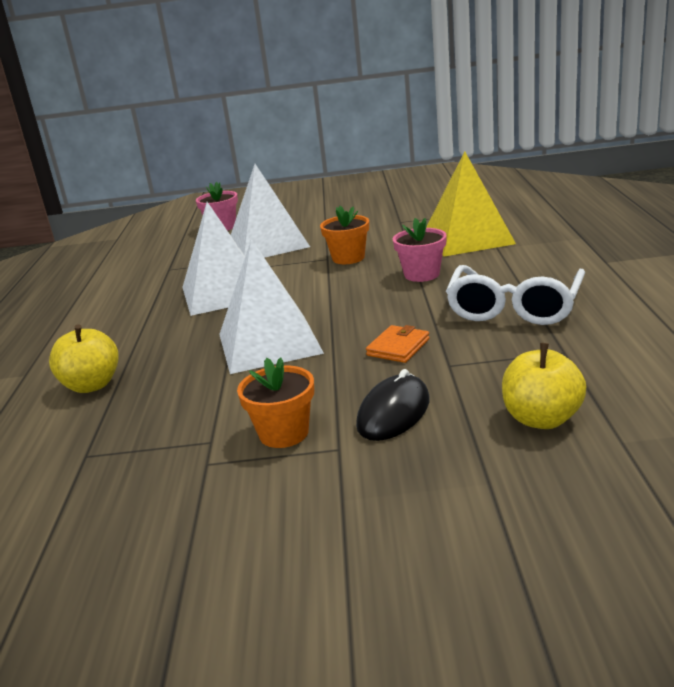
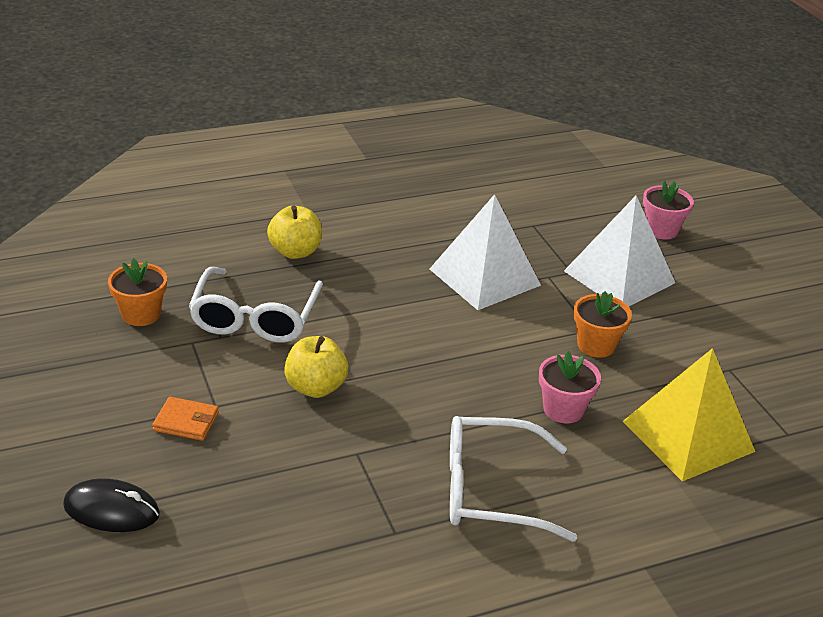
camera: 65 degrees right, 10 degrees up
(194, 416) = (255, 318): none -> white glasses
(269, 343) = (381, 331): white pyramid -> none
(284, 433) = (234, 372): orange flower pot -> orange flower pot (141, 314)
(393, 413) = (269, 428): black mouse -> black mouse (111, 510)
(398, 347) = (386, 415): orange wallet -> orange wallet (186, 421)
(541, 419) = (267, 520): yellow apple -> yellow apple (315, 387)

